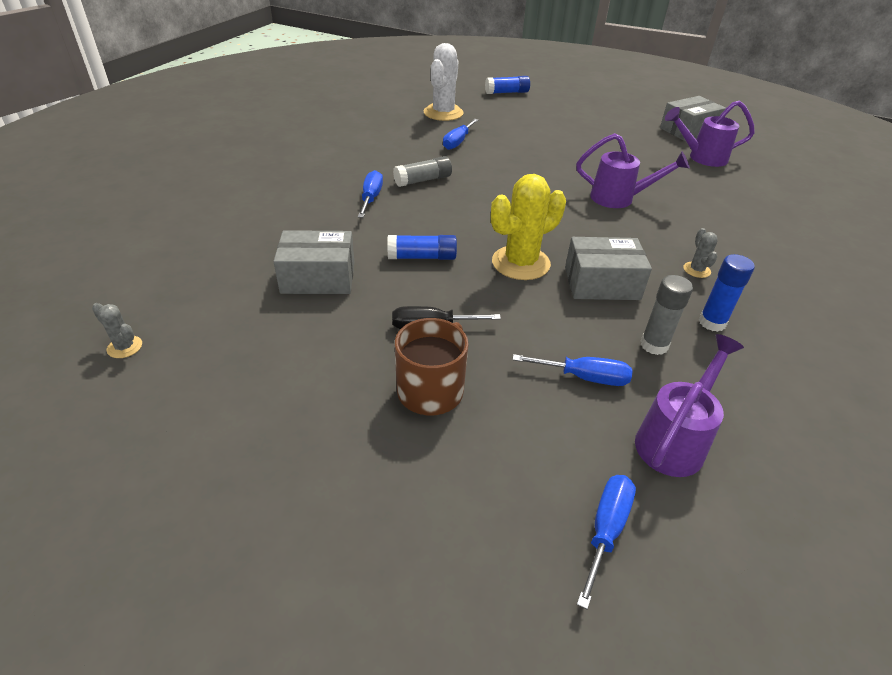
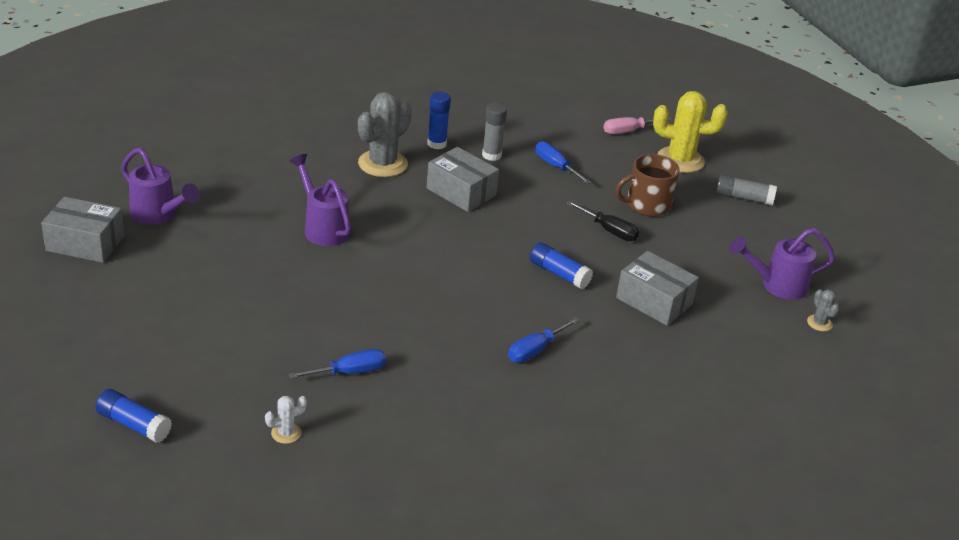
camera: 140 degrees left, 5 degrees down
(423, 180) = (461, 342): grey glue stick -> grey glue stick (743, 198)
(443, 113) = (286, 433): white cactus -> white cactus, size x0.46
(520, 263) = (493, 231): yellow cactus -> yellow cactus (680, 160)
(606, 530) = (628, 131): blue screwdriver -> pink screwdriver
(675, 439) = (551, 130): purple watering can -> purple watering can (776, 285)
(696, 270) = (382, 164): grey cactus -> grey cactus, size x2.18

